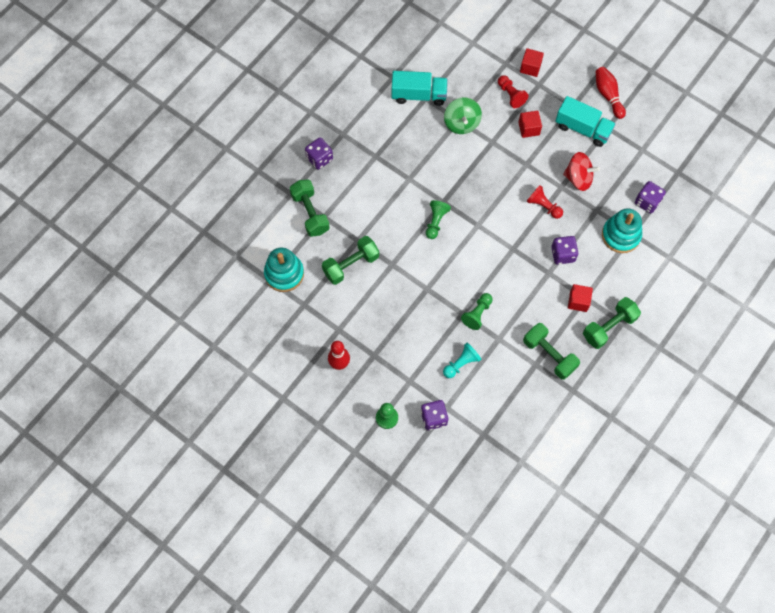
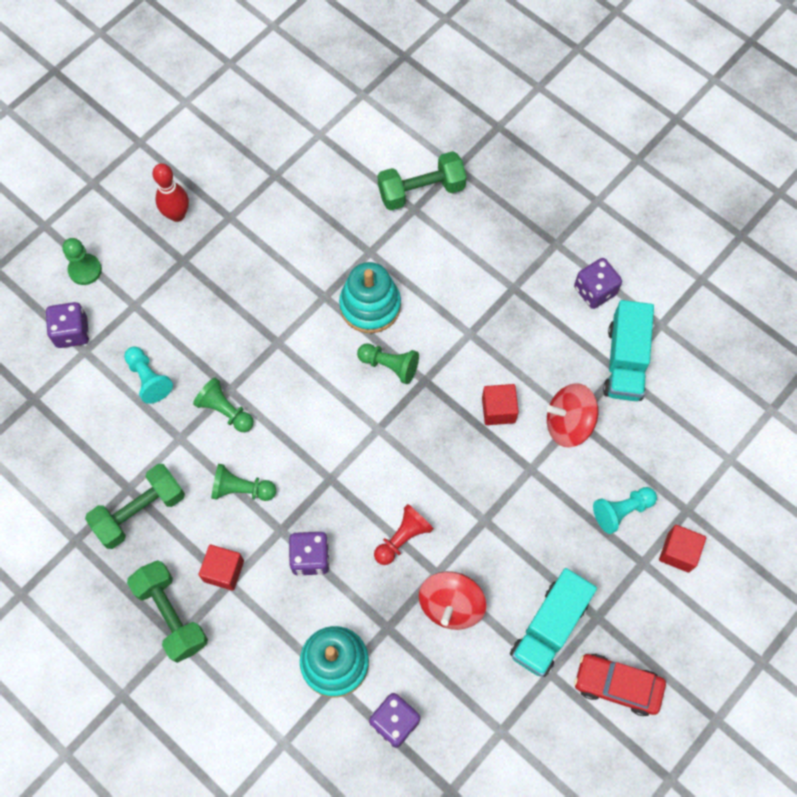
camera: 95 degrees right, 0 degrees up
(284, 274) = (326, 152): turquoise stacking toy -> turquoise stacking toy (370, 306)
(319, 158) = (513, 208): purple dice -> purple dice (595, 291)
(351, 265) = (330, 240): green dumbbell -> none
(461, 123) = (568, 423): green spinning top -> red spinning top
(511, 95) = (621, 511): red pawn -> turquoise pawn
(527, 298) = (241, 489): none -> green pawn
(529, 128) = (553, 533): red cube -> red cube (498, 410)
(608, 95) = (617, 685): red bowling pin -> red car

